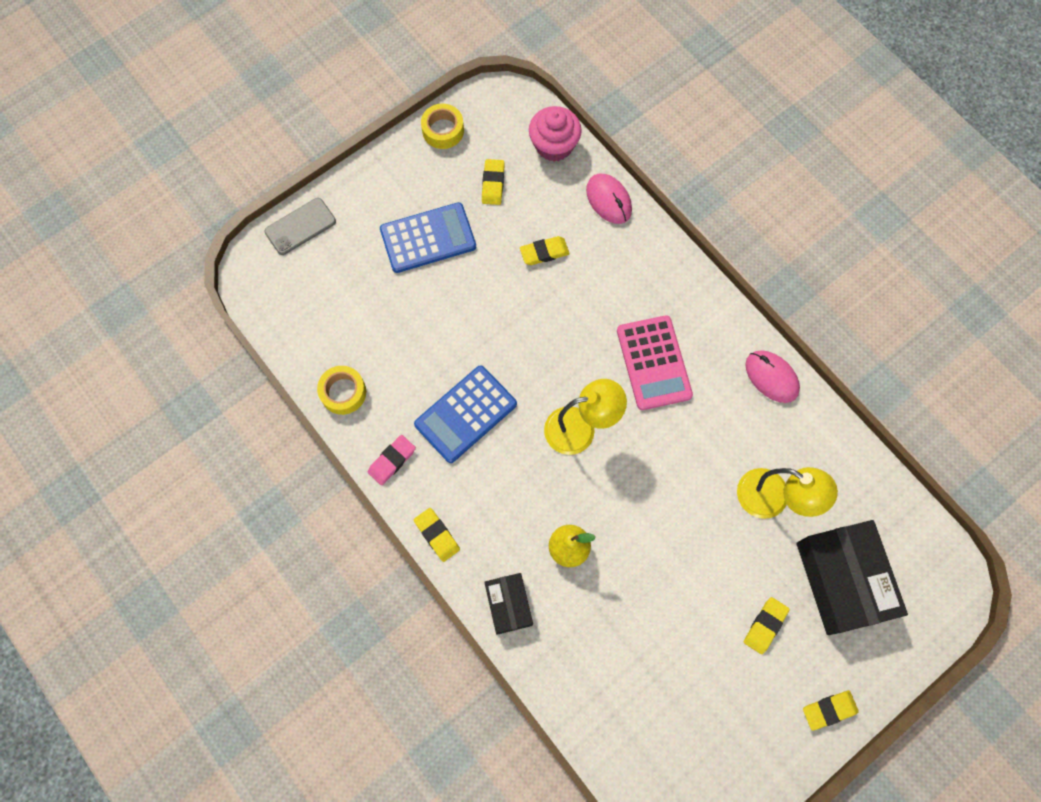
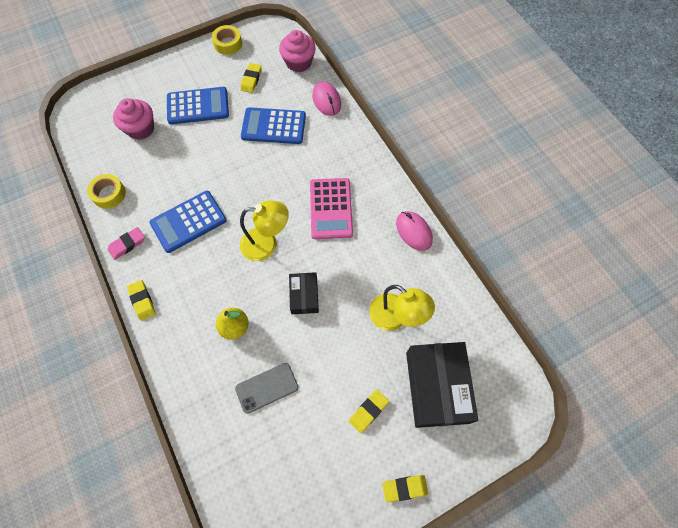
camera: 10 degrees right, 5 degrees down
(300, 226) = (116, 87): grey phone -> grey phone (267, 388)
(356, 286) = (140, 129): none -> pink cupcake
(508, 604) = (179, 360): black box -> black box (304, 296)
(544, 252) = (273, 126): yellow eraser -> blue calculator

